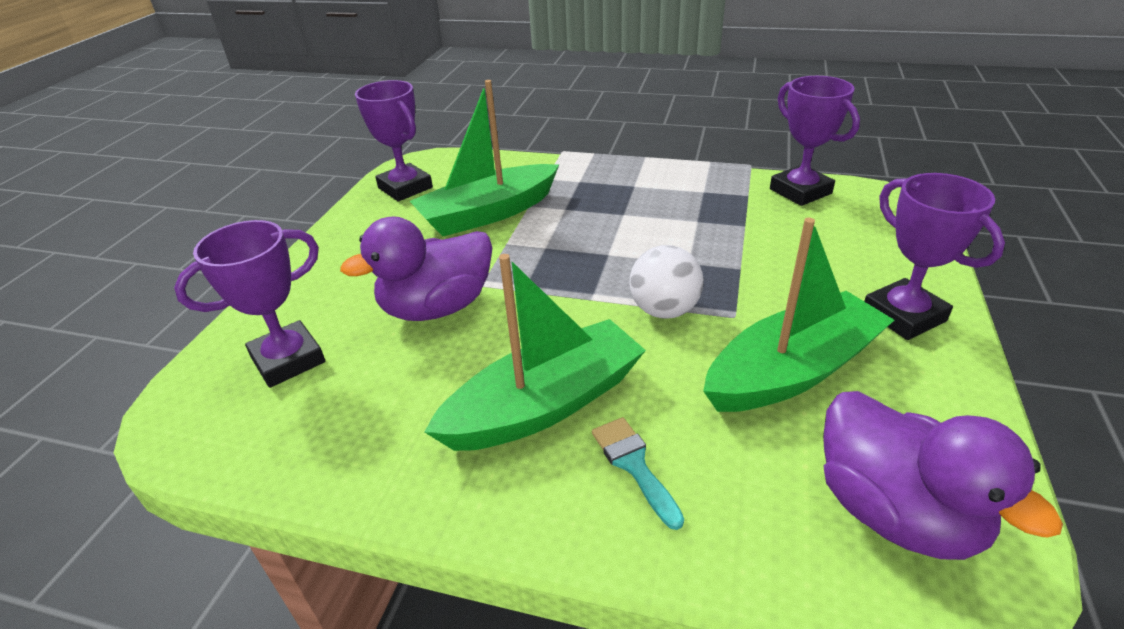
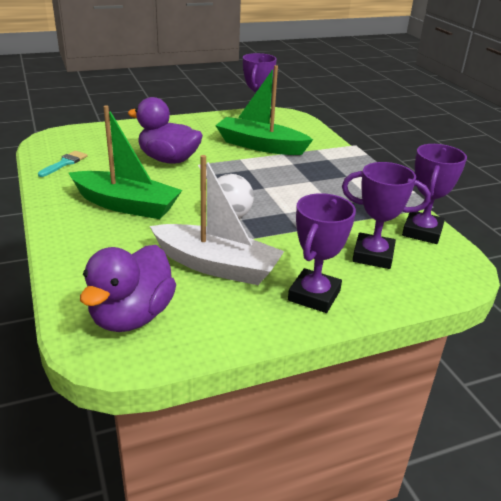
camera: 50 degrees right, 5 degrees down
(288, 360) = (102, 143): purple trophy -> purple trophy (373, 255)
(634, 465) = (106, 237): turquoise brush -> turquoise brush (65, 163)
(792, 371) = (217, 266): green boat -> white boat

